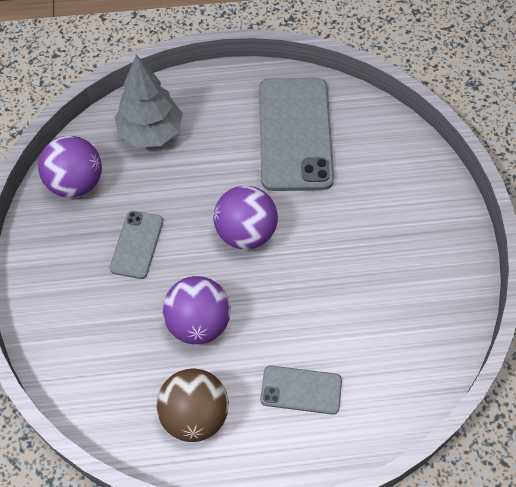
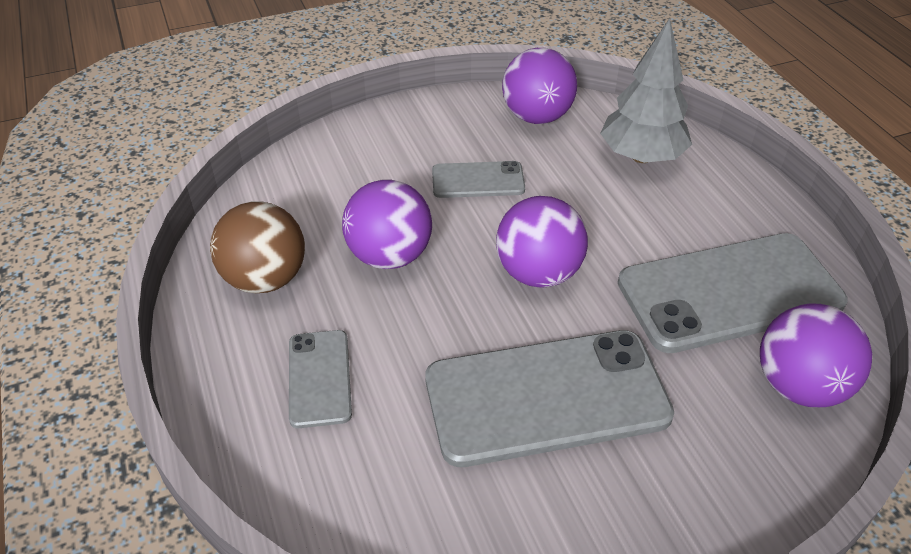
camera: 75 degrees right, 15 degrees down
(349, 259) = (546, 397): none -> grey phone
(372, 130) = (799, 386): none -> purple ball

